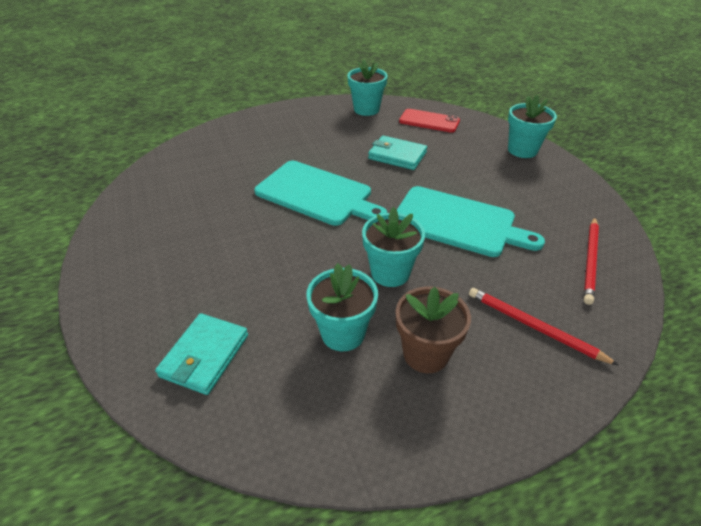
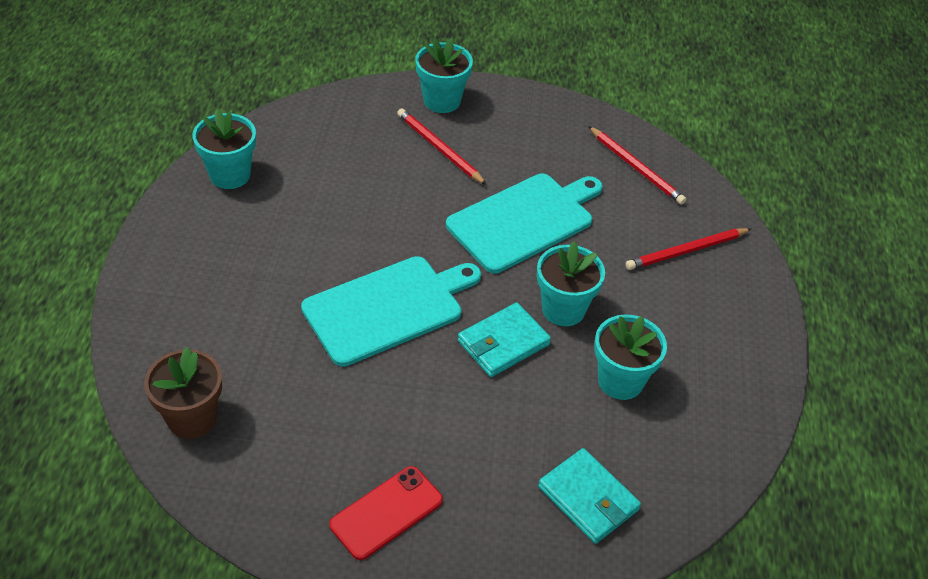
camera: 65 degrees left, 5 degrees up
(397, 155) = (366, 202): turquoise wallet -> turquoise wallet (503, 343)
(425, 354) = (675, 335): brown flower pot -> brown flower pot (192, 418)
(429, 121) = (315, 135): red phone -> red phone (386, 512)
(478, 164) = (439, 148): none -> red pencil

